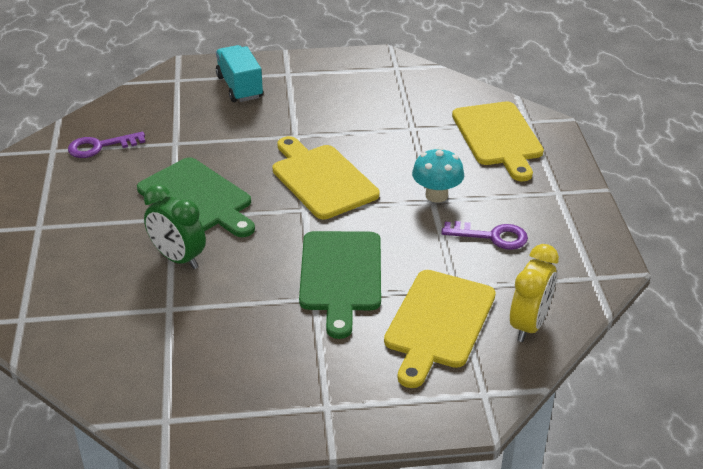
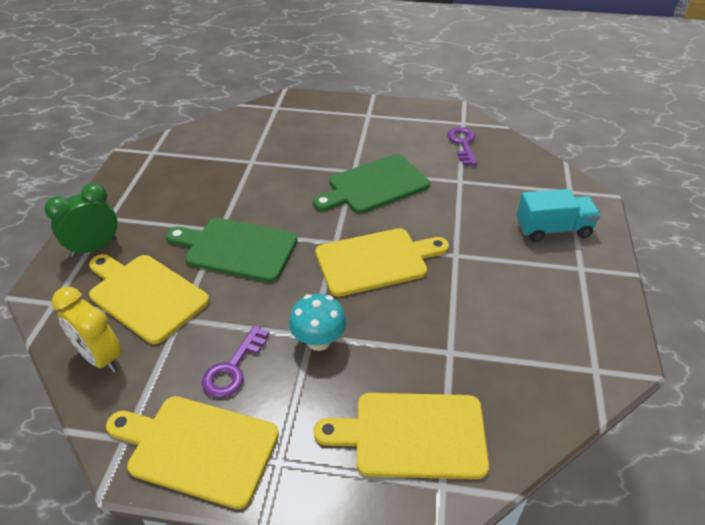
camera: 105 degrees right, 5 degrees up
(178, 258) = (303, 169): green clock -> green clock (94, 247)
(575, 234) = (197, 448): none -> yellow cutting board

